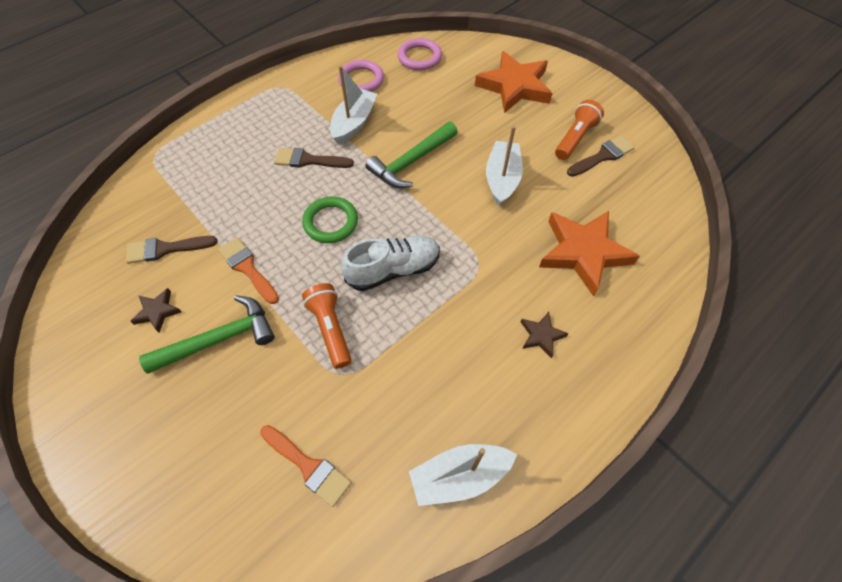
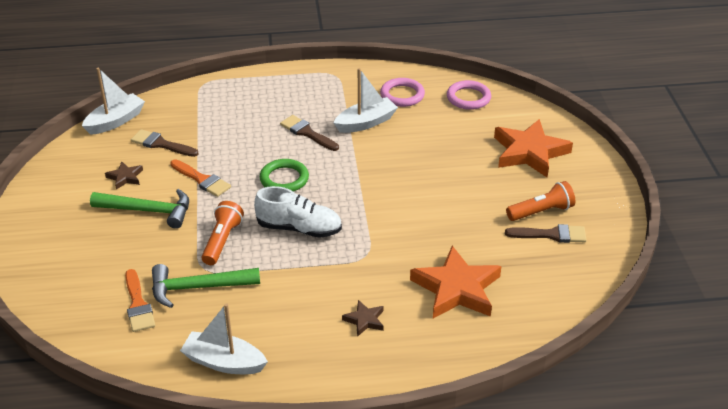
camera: 35 degrees right, 20 degrees down
(247, 268) = (202, 180): orange brush -> orange brush turned 135 degrees clockwise
(411, 162) = (384, 168): green hammer -> green hammer (198, 287)
(502, 179) = (444, 211): white boat -> white boat (115, 121)

